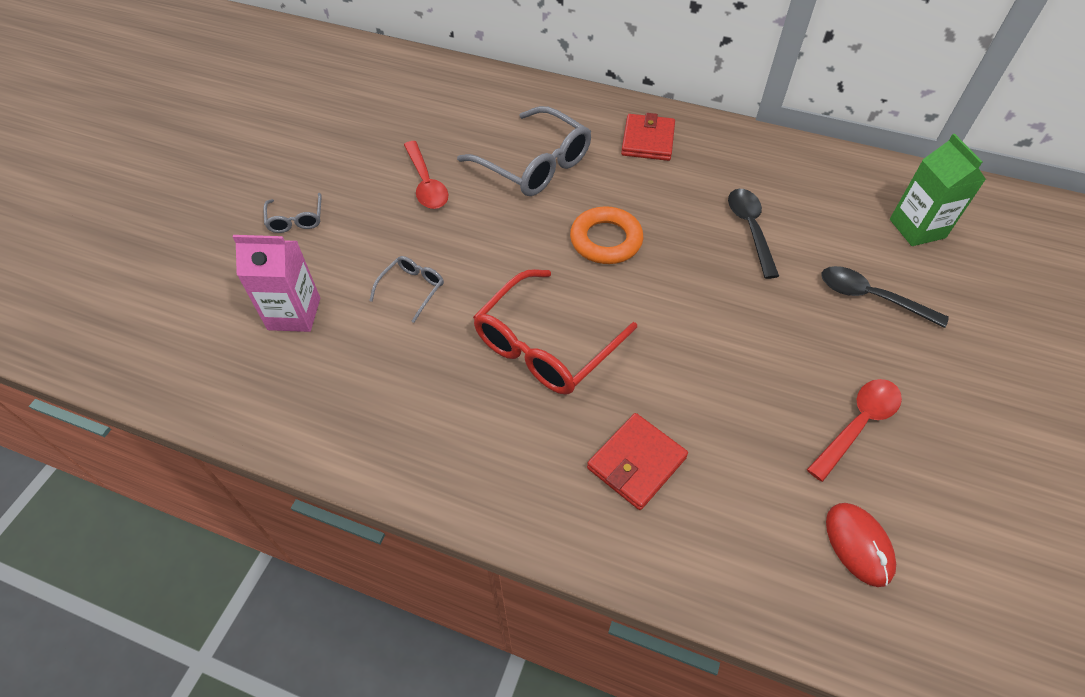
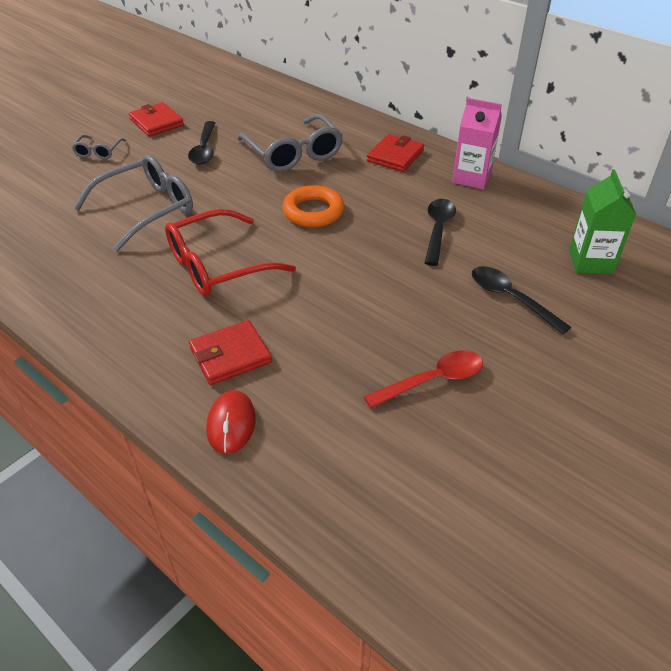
camera: 20 degrees right, 10 degrees down
(294, 314) = (56, 205): pink carton -> pink carton (471, 178)
(341, 157) = (156, 122): none -> red wallet
(412, 289) = (147, 209): grey glasses -> grey glasses, size x2.06
(426, 183) = (204, 149): red spoon -> black spoon
(858, 545) = (371, 460): red mouse -> red mouse (231, 424)

